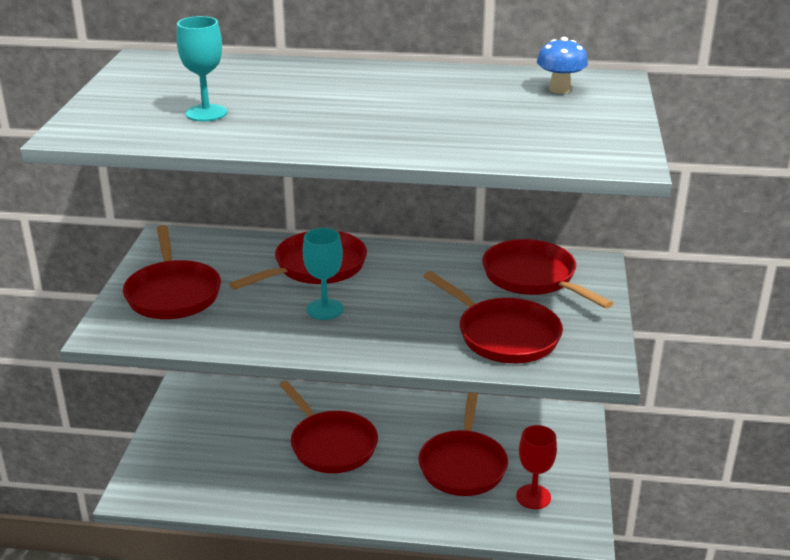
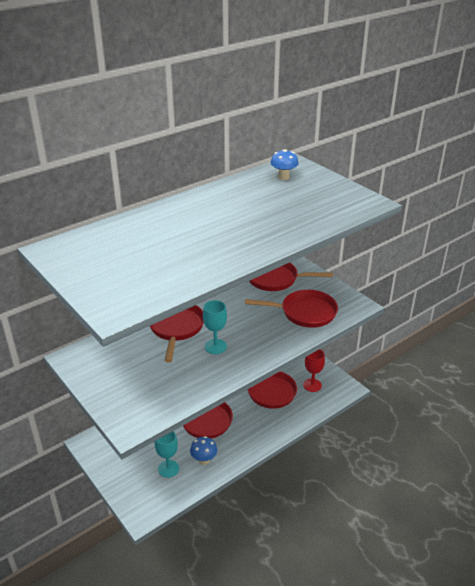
camera: 45 degrees left, 5 degrees up
(173, 293) = (128, 385): red pan -> none
(206, 113) = (158, 265): turquoise goblet -> turquoise goblet (168, 469)
(271, 487) = (204, 460): none -> blue mushroom

